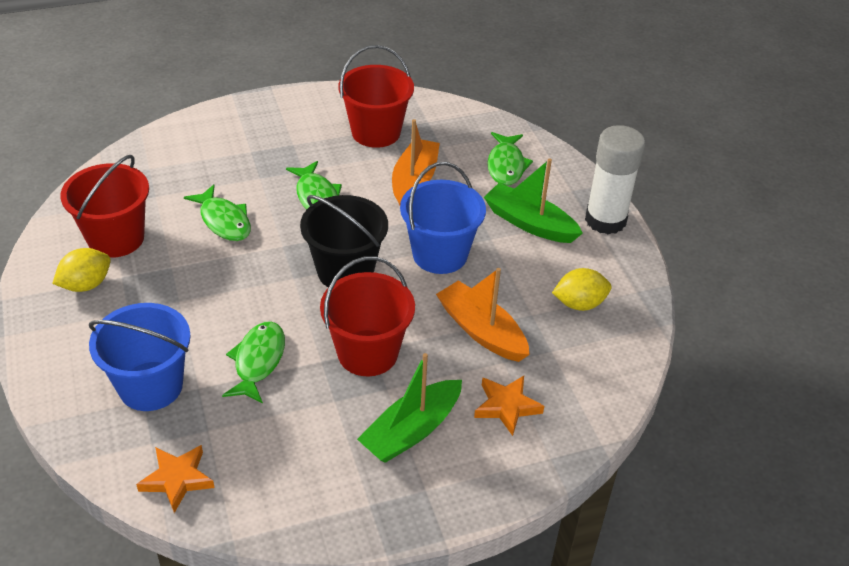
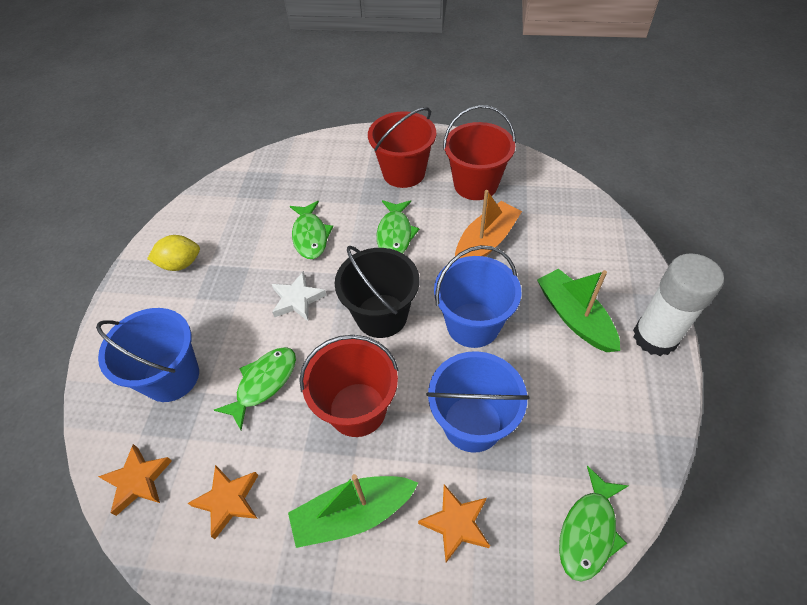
camera: 30 degrees right, 10 degrees up
(116, 238) = (224, 228): red bucket -> red bucket (404, 173)
(247, 281) = (297, 299): none -> white star
(284, 462) = (228, 500): none -> orange star
(481, 331) = (472, 423): orange boat -> blue bucket
(506, 165) = (579, 248): green fish -> green fish (588, 531)
(579, 304) = (585, 427): yellow lemon -> none

